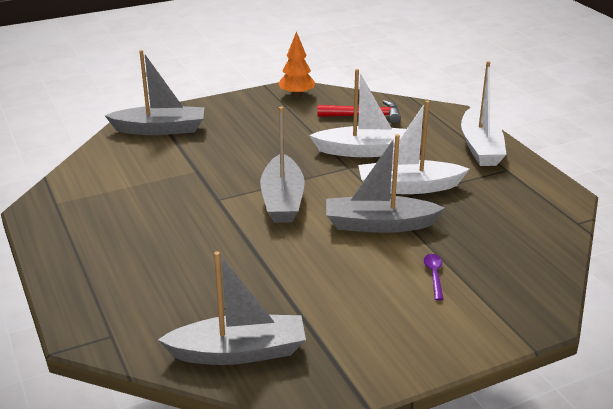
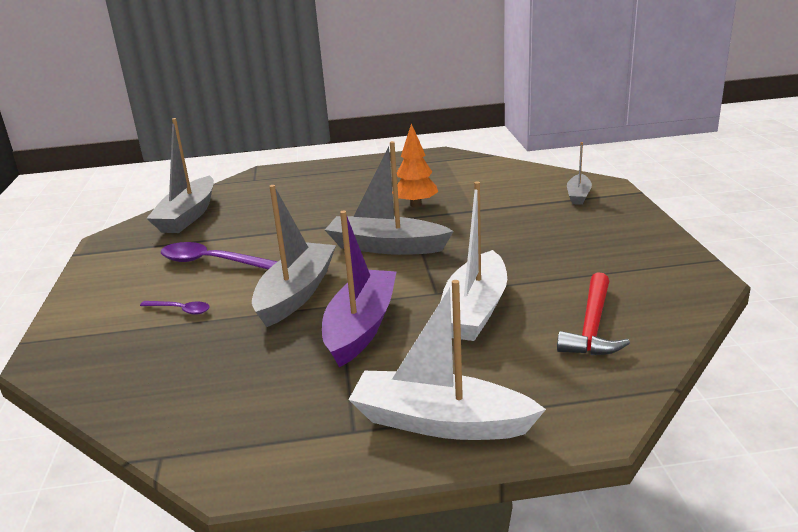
camera: 110 degrees right, 5 degrees down
(160, 129) = (578, 195): grey boat -> grey boat, size x0.54
(296, 95) = (678, 280): orange tree -> orange tree (416, 205)
(346, 288) = (212, 262): none -> purple spoon
(408, 187) = (361, 327): white boat -> purple boat

